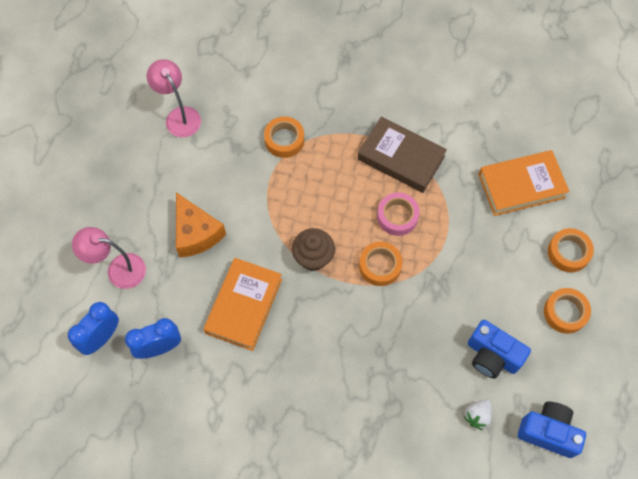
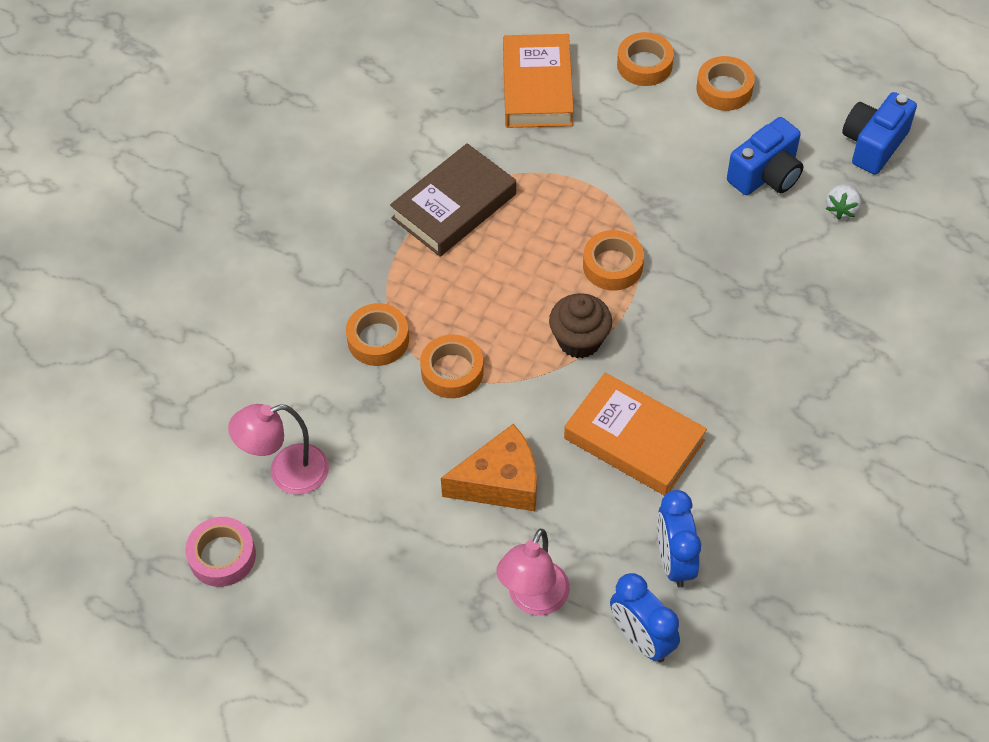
camera: 75 degrees left, 10 degrees down
(271, 187) = (452, 371): none -> orange tape
(397, 216) = (543, 230): pink tape -> pink tape (222, 556)
(477, 416) = (841, 209): white strawberry -> white strawberry turned 60 degrees clockwise

